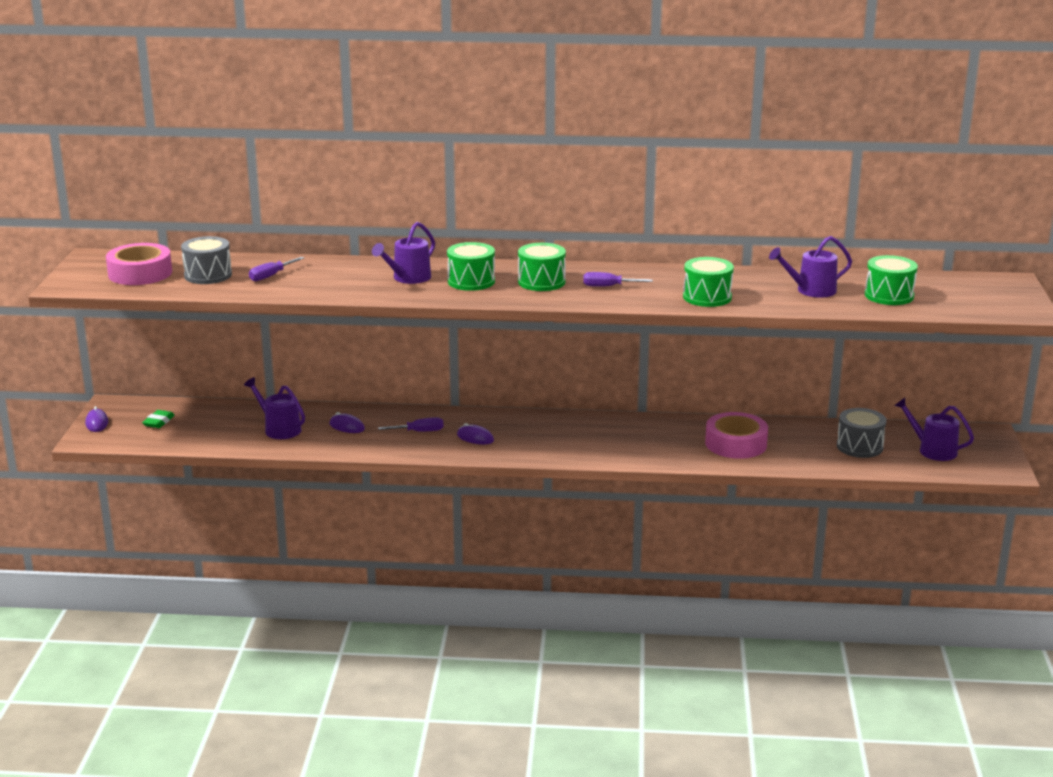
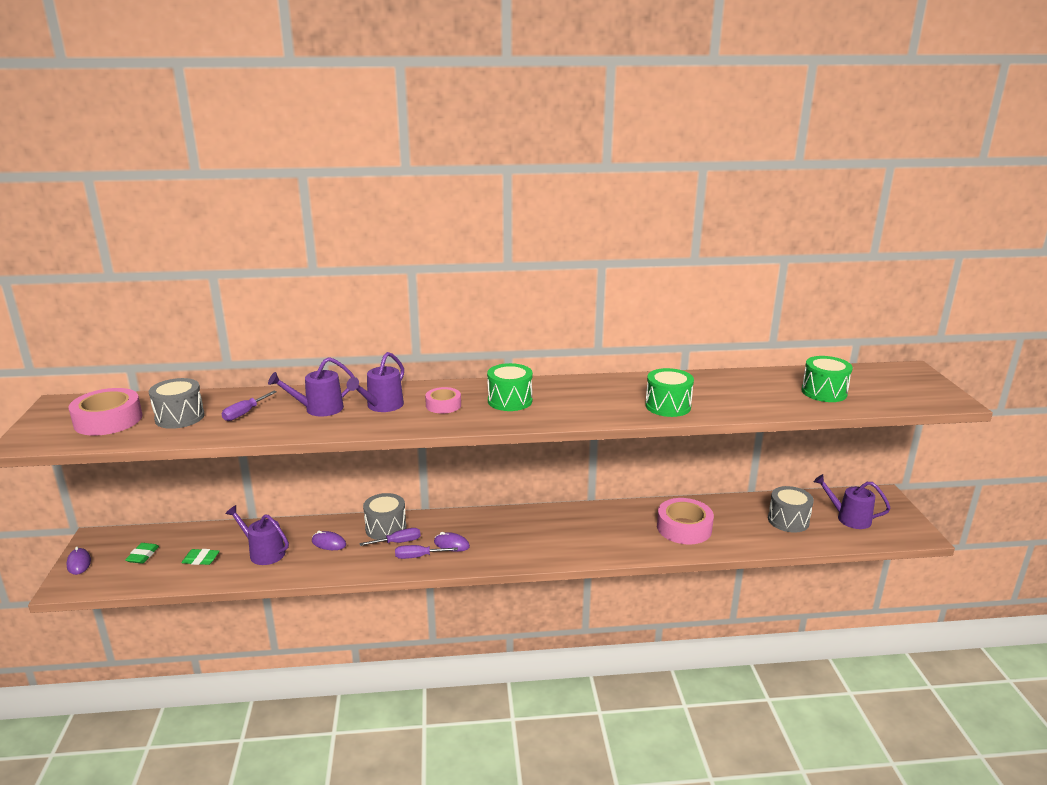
camera: 10 degrees left, 0 degrees up
(216, 429) = (201, 559): none -> green eraser
(409, 418) = (386, 528): none -> grey drum
(471, 281) = (443, 405): green drum -> pink tape
(608, 286) = (573, 401): purple screwdriver -> purple screwdriver (418, 556)
(811, 290) = (755, 392): purple watering can -> purple watering can (319, 409)

